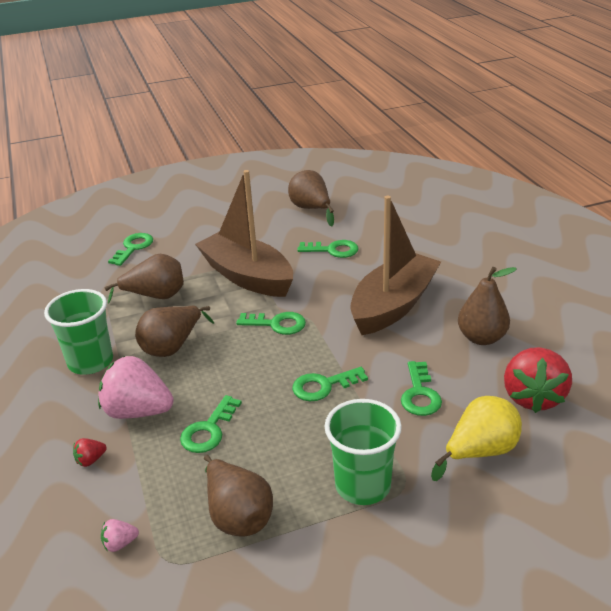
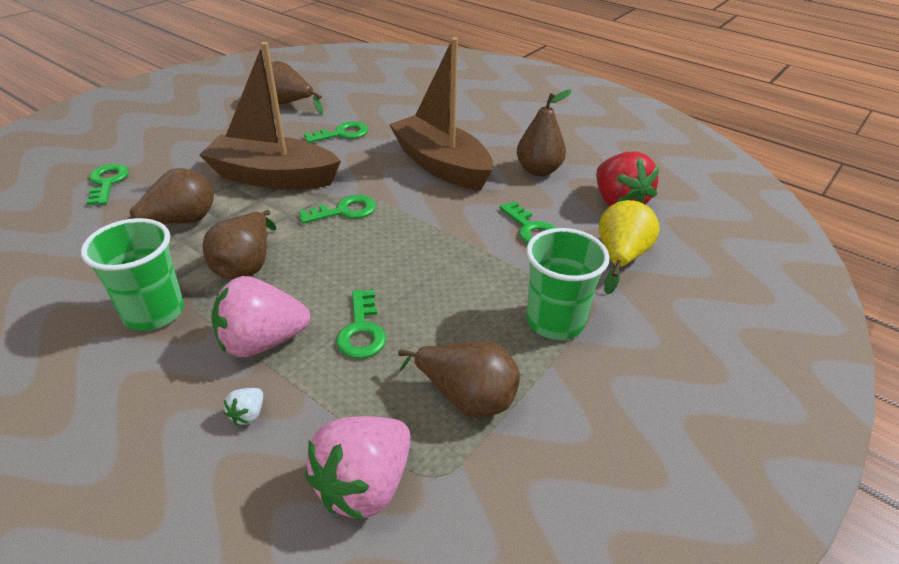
camera: 35 degrees left, 5 degrees up
(90, 460) = (248, 414): red strawberry -> white strawberry
(120, 543) = (364, 485): pink strawberry -> pink strawberry, size x2.40
(323, 386) = (440, 251): green key -> none
(393, 305) = (441, 165): brown boat -> brown boat turned 45 degrees counterclockwise

